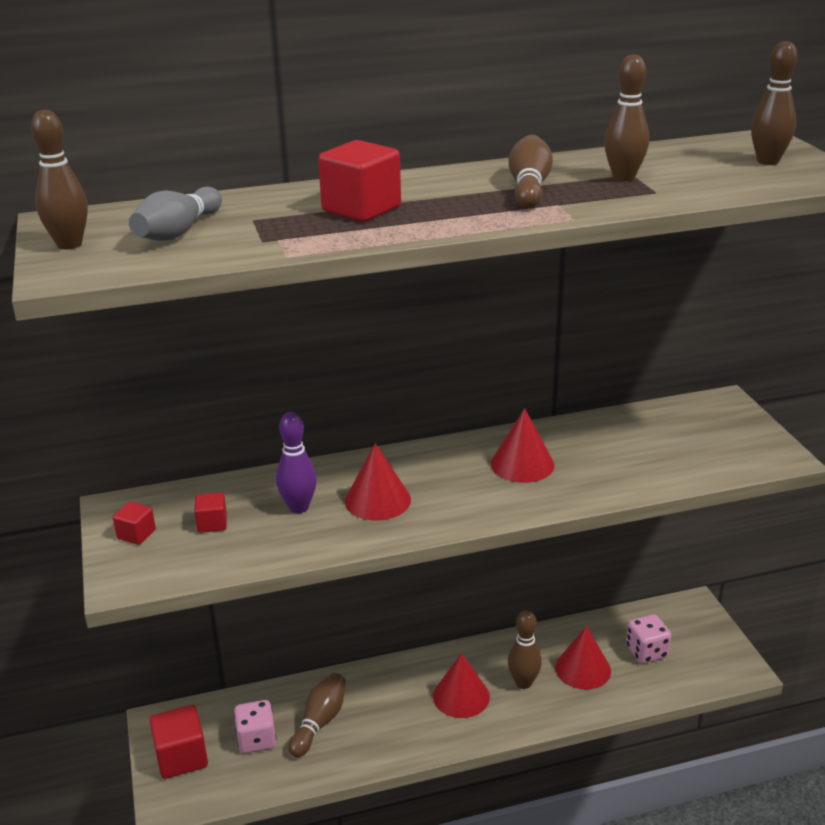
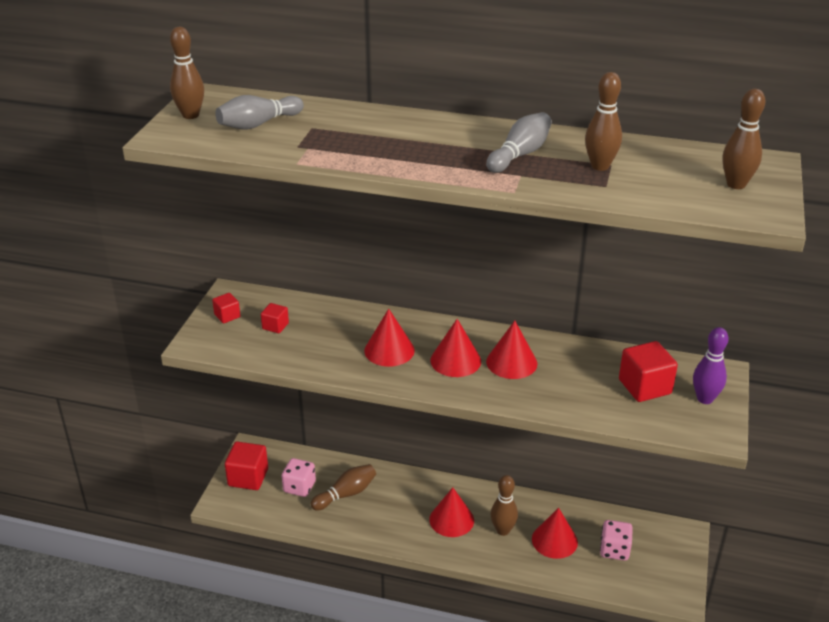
camera: 30 degrees right, 5 degrees up
(298, 507) = (335, 335): purple bowling pin -> purple bowling pin (705, 399)
(361, 209) = (386, 139): red cube -> red cube (645, 387)
(462, 484) = (455, 360): none -> red cone
(529, 187) = (520, 155): brown bowling pin -> grey bowling pin

